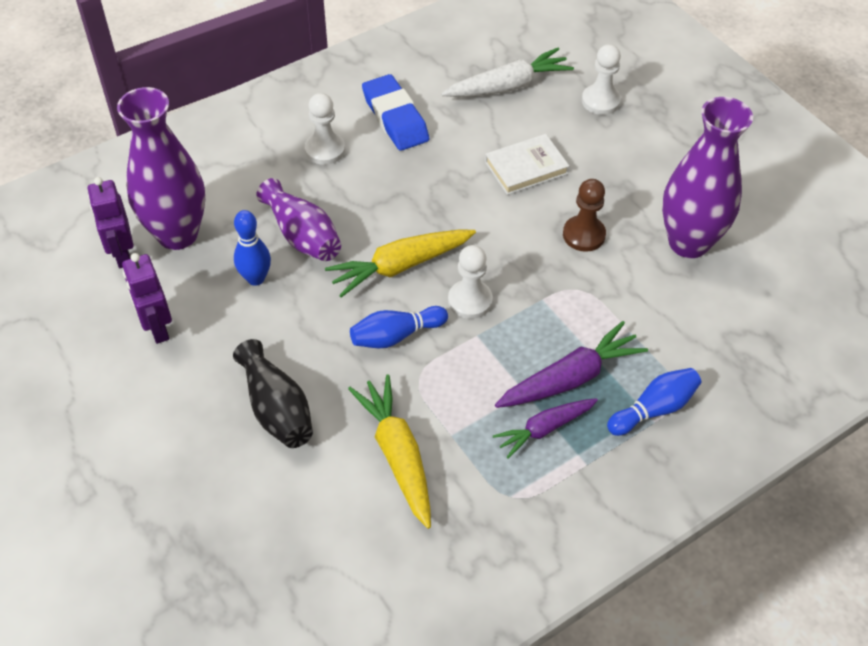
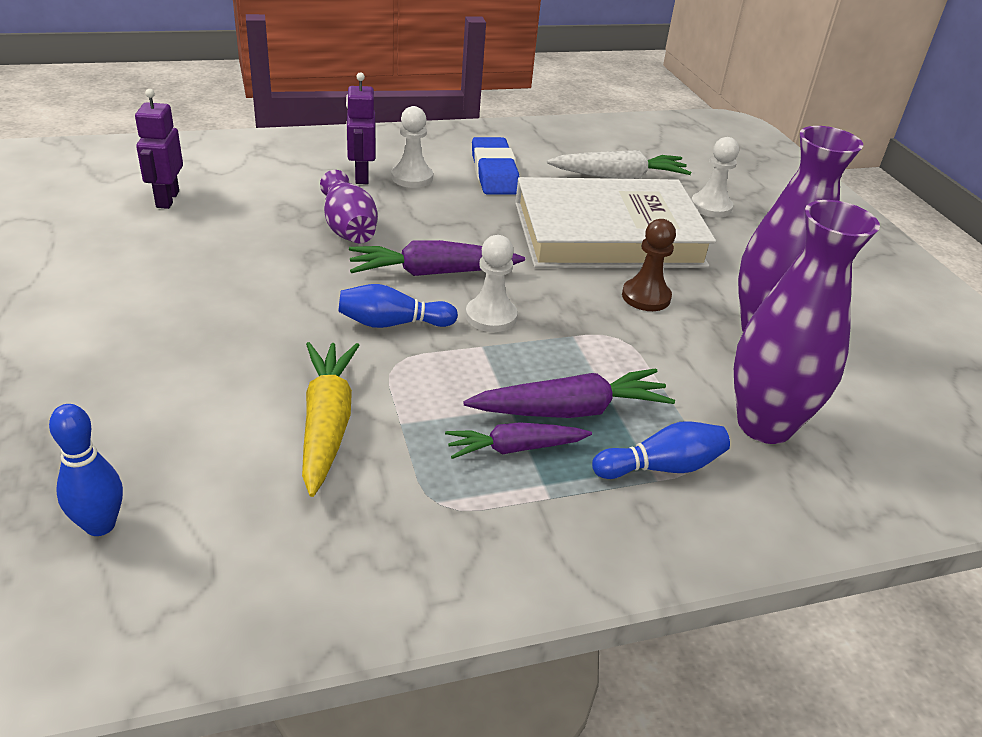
camera: 15 degrees right, 15 degrees down
(157, 328) = (155, 256): purple robot -> purple robot (361, 176)
(177, 234) = (229, 199): purple vase -> purple vase (764, 425)
(255, 278) = (279, 246): blue bowling pin -> blue bowling pin (100, 525)
(277, 409) = (223, 348): black vase -> none
(400, 266) = (433, 272): yellow carrot -> purple carrot
(526, 168) = (608, 234): white book -> white book, size x2.29

